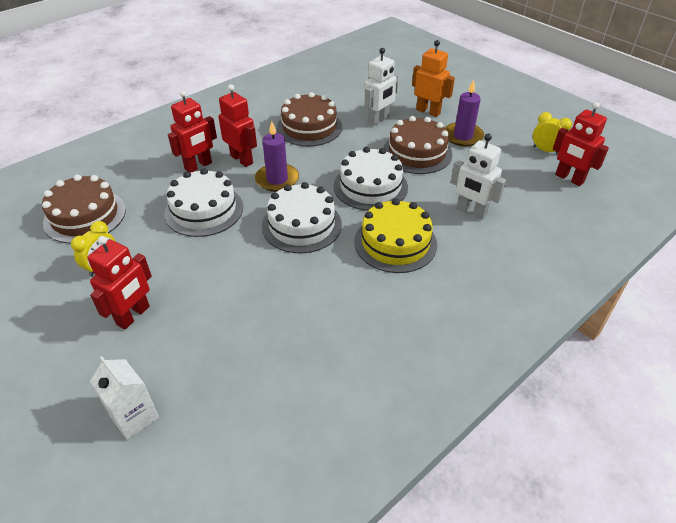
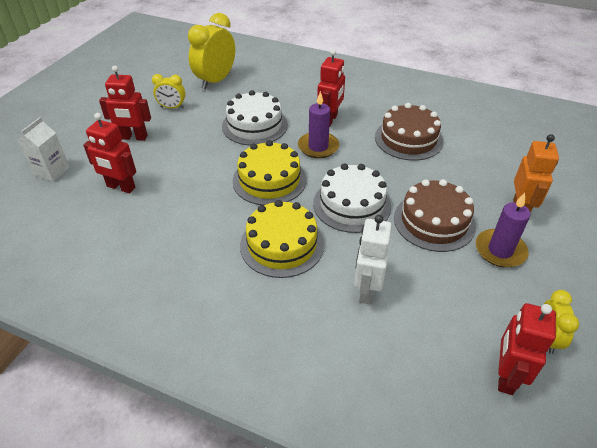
camera: 65 degrees right, 0 degrees up
(85, 216) = (216, 81): brown cake -> yellow clock
(198, 166) = (304, 103): red robot -> red robot (121, 187)
(301, 225) = (269, 180): white cake -> yellow cake
(378, 120) = (465, 178): white robot -> none

